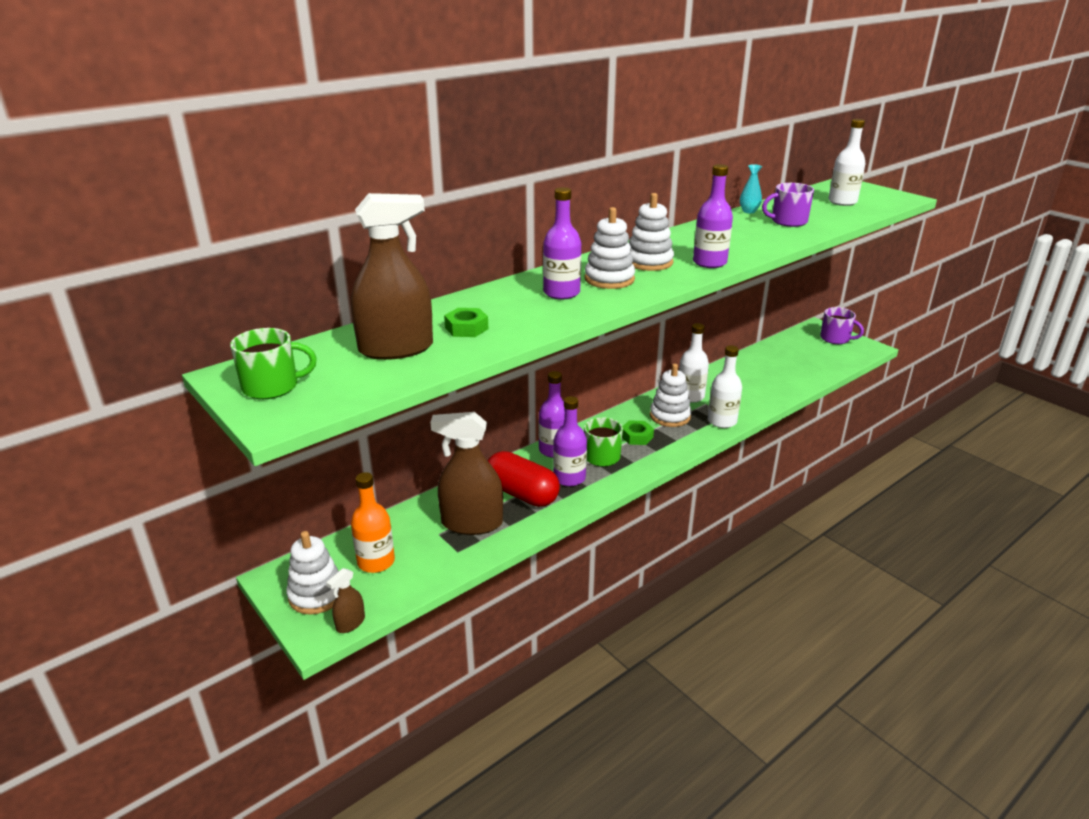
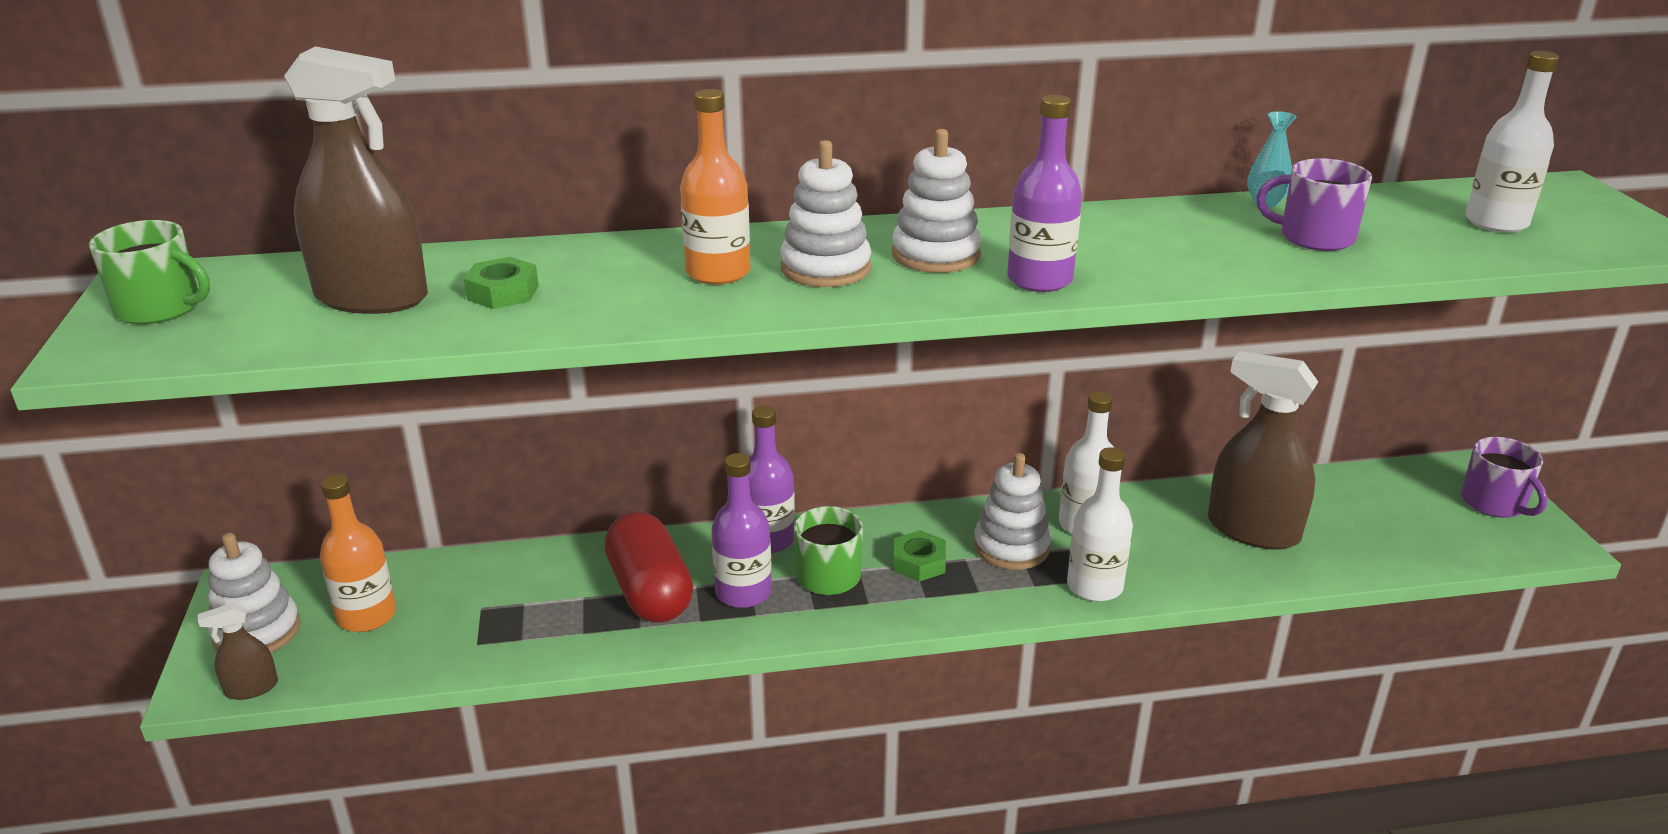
camera: 30 degrees right, 0 degrees up
(472, 523) = (538, 609): brown spray bottle -> brown spray bottle (1253, 530)
(561, 293) = (718, 272): purple bottle -> orange bottle

